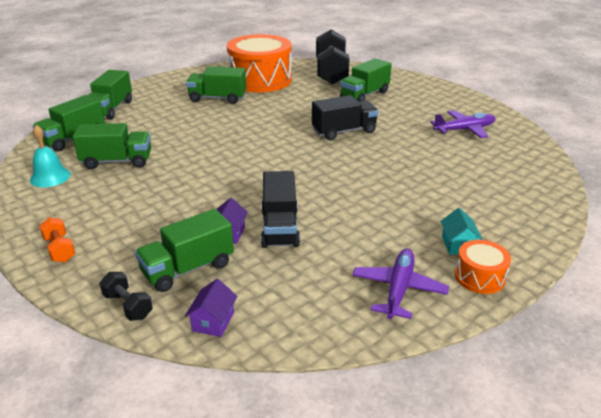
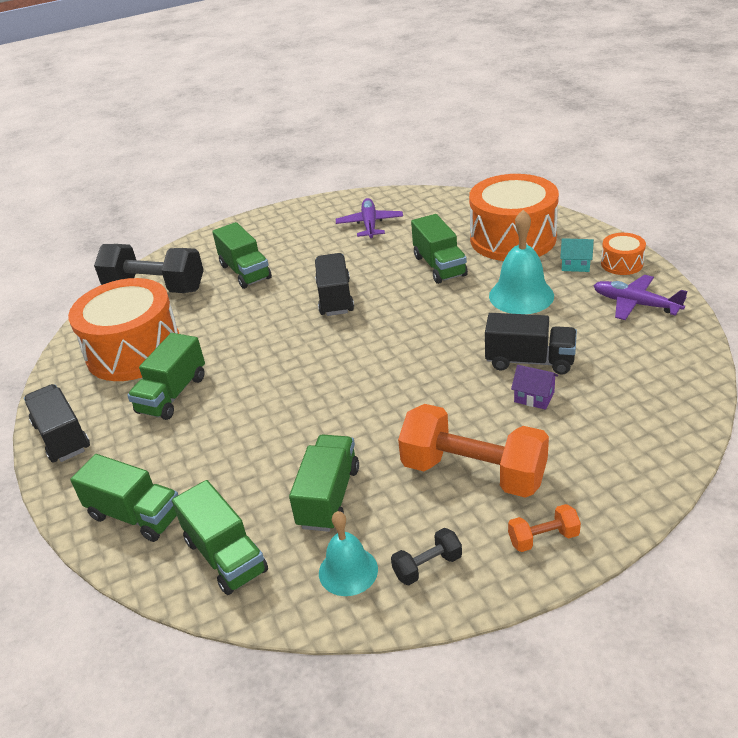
camera: 70 degrees left, 5 degrees up
(128, 306) = (654, 471): black dumbbell -> black dumbbell (427, 566)
(135, 213) = (473, 473): none -> orange dumbbell
(177, 79) = (62, 437): none -> black truck
(188, 269) = (594, 427): green truck -> green truck (439, 266)
(213, 321) = (678, 412): purple house -> none
(384, 215) = (521, 295): none -> turquoise bell
(488, 202) = (513, 238): none -> orange drum

